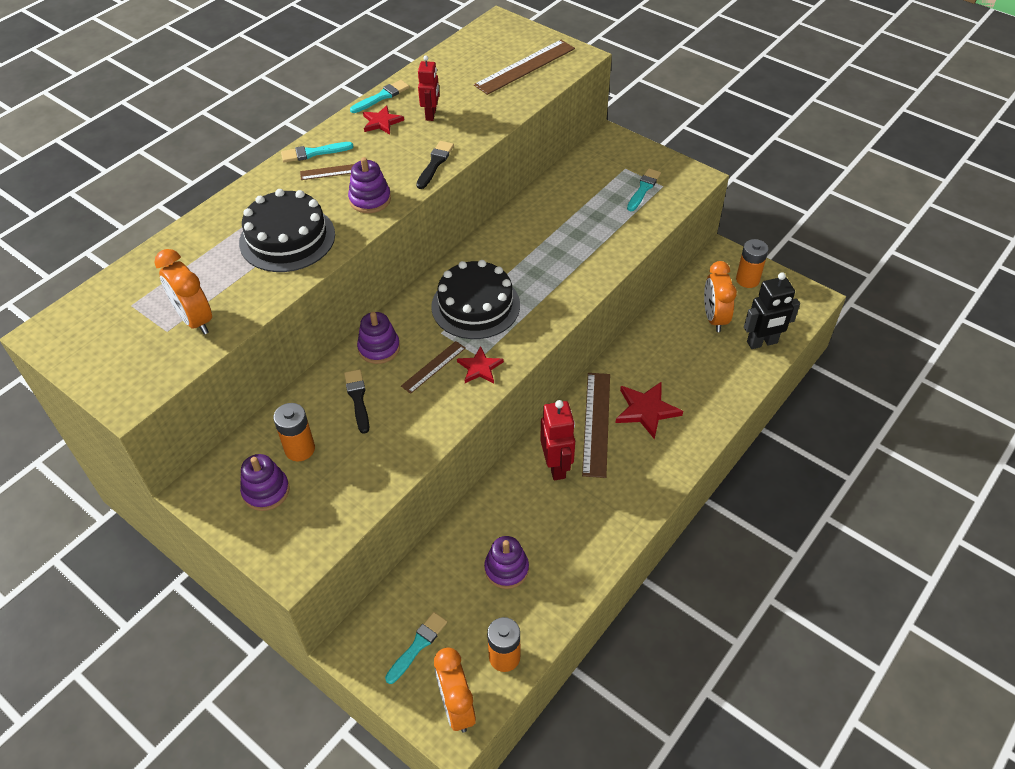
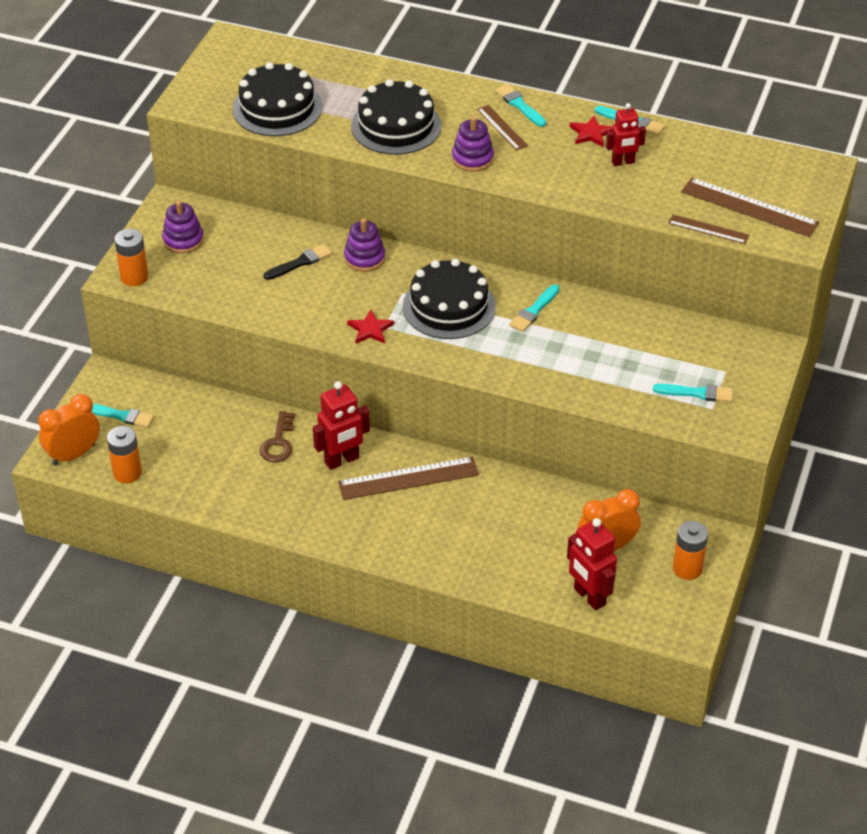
camera: 70 degrees right, 5 degrees down
(195, 320) = (277, 108): orange clock -> black cake
(300, 449) = (232, 245): orange battery -> orange battery (134, 277)
(433, 367) = (358, 299): brown ruler -> brown ruler (708, 229)
(435, 163) = (547, 185): black brush -> none
(506, 569) = (214, 453): purple stacking toy -> none
(507, 253) = (534, 311): none -> turquoise brush
(514, 511) = (278, 442): none -> brown key
(646, 410) = (443, 514): red star -> none
(762, 343) = (589, 597): black robot -> red robot

